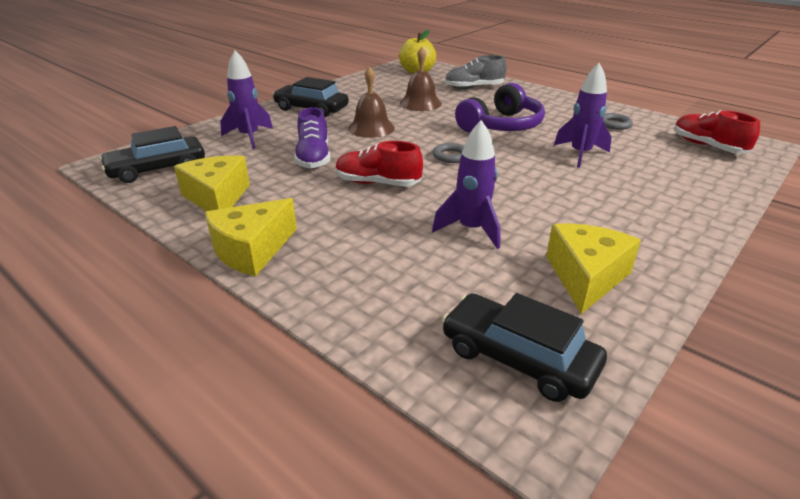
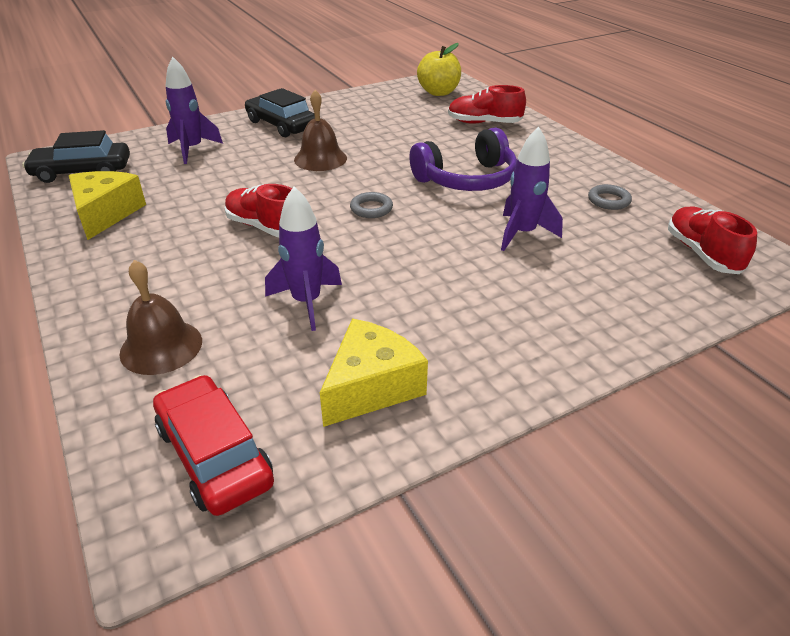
camera: 20 degrees right, 5 degrees up
(251, 250) = (86, 277): yellow cheese -> none
(313, 158) = (231, 185): purple shoe -> none
(420, 103) = (402, 135): brown bell -> brown bell (161, 346)
(474, 88) = (484, 123): grey shoe -> red shoe
(518, 358) = (214, 455): black car -> red car

